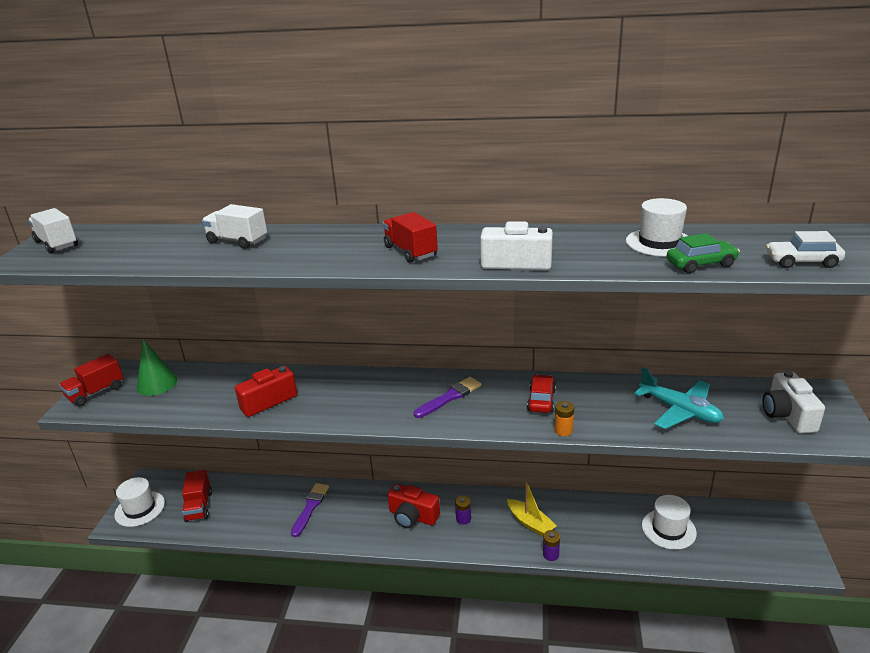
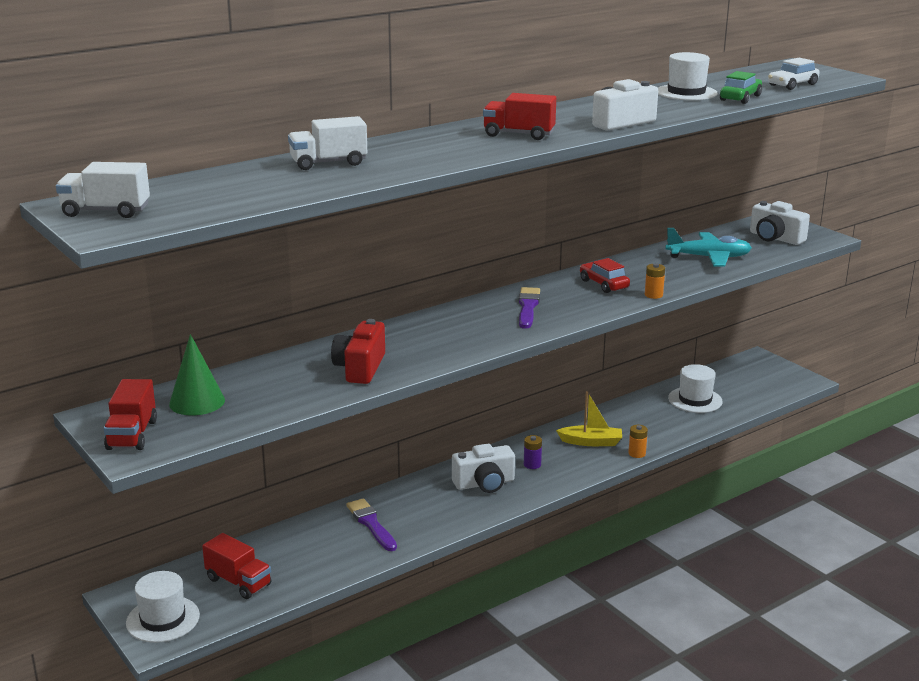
camera: 45 degrees left, 5 degrees down
(413, 516) = (484, 483): red camera -> white camera
(551, 555) = (637, 453): purple battery -> orange battery

